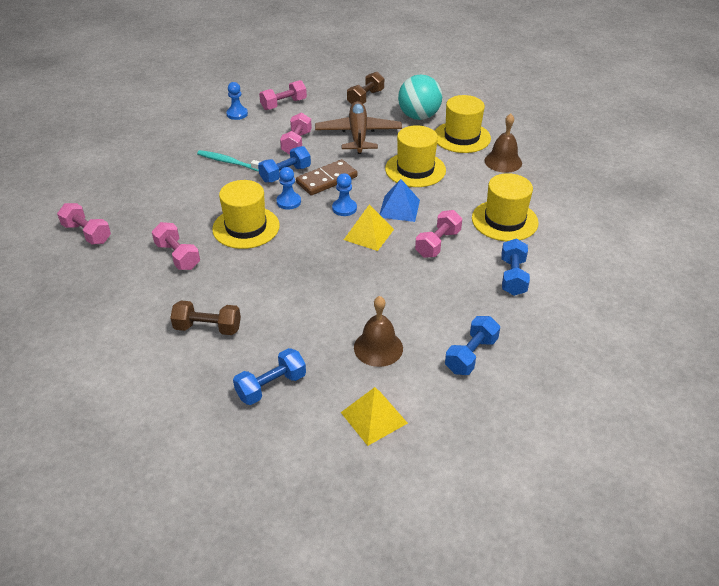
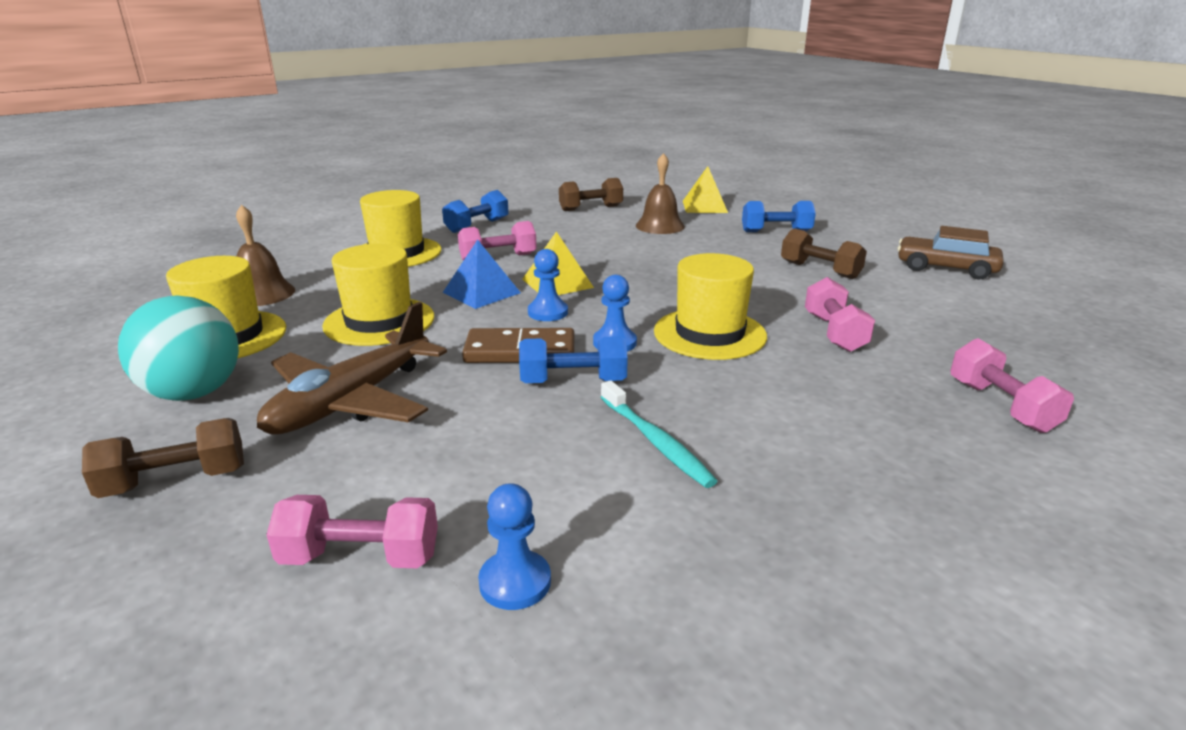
camera: 145 degrees left, 15 degrees down
(107, 378) = (945, 268): none -> brown car
(296, 143) = (481, 430): pink dumbbell -> none
(471, 355) = (591, 208): blue dumbbell -> brown dumbbell

